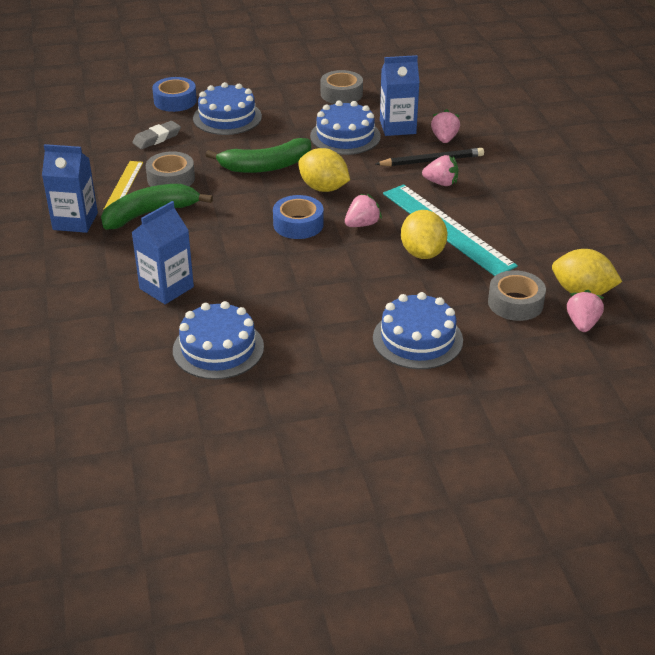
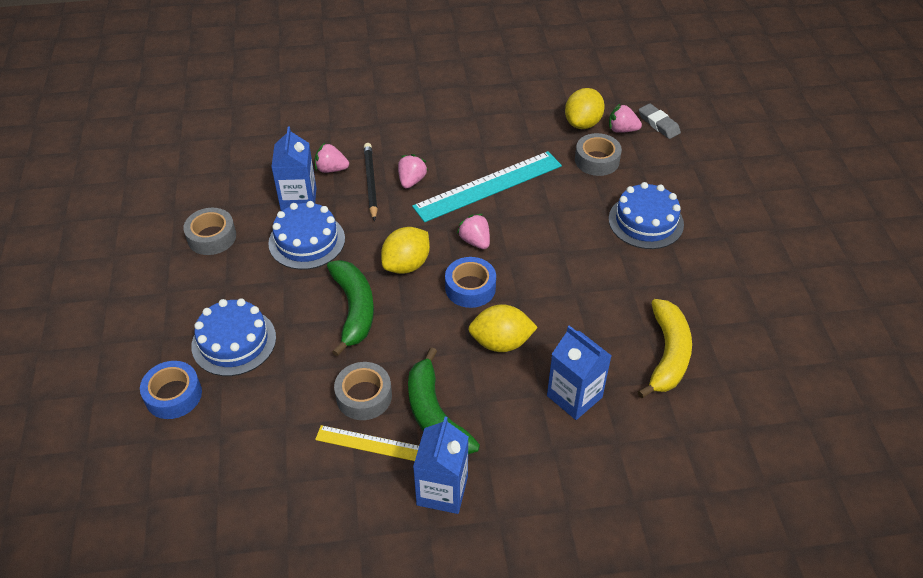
camera: 85 degrees left, 10 degrees up
(157, 138) = (265, 413): grey eraser -> grey eraser (658, 124)
(218, 348) = (667, 354): blue cake -> yellow banana
(422, 253) = (525, 205): yellow lemon -> yellow lemon (501, 342)

